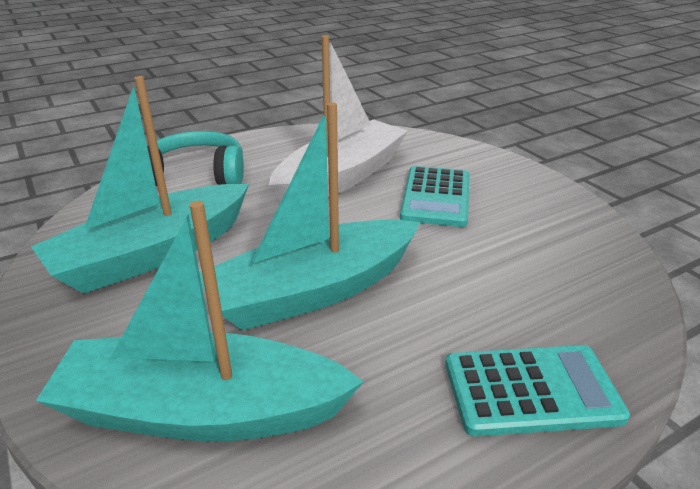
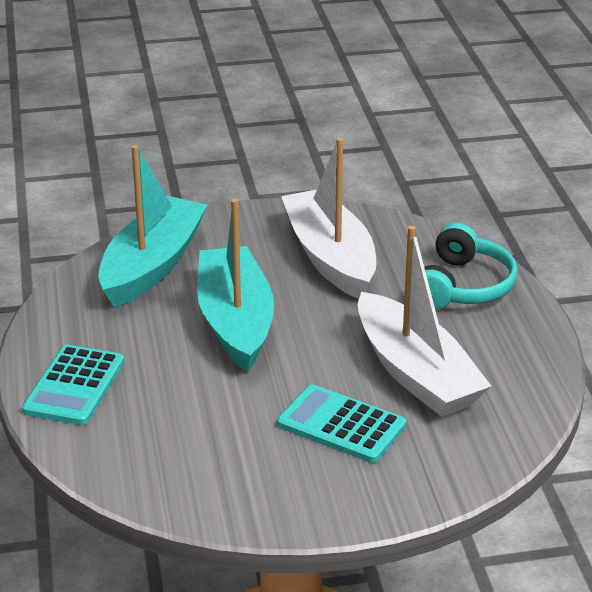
camera: 110 degrees right, 0 degrees up
(153, 254) = (330, 257): turquoise boat -> white boat

